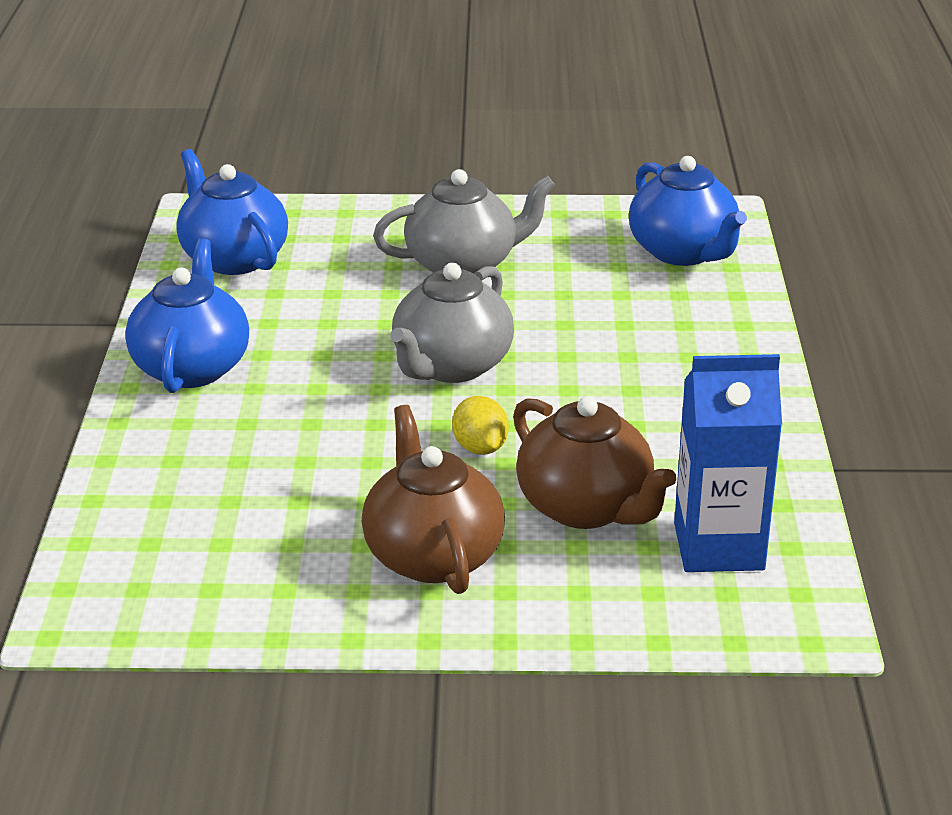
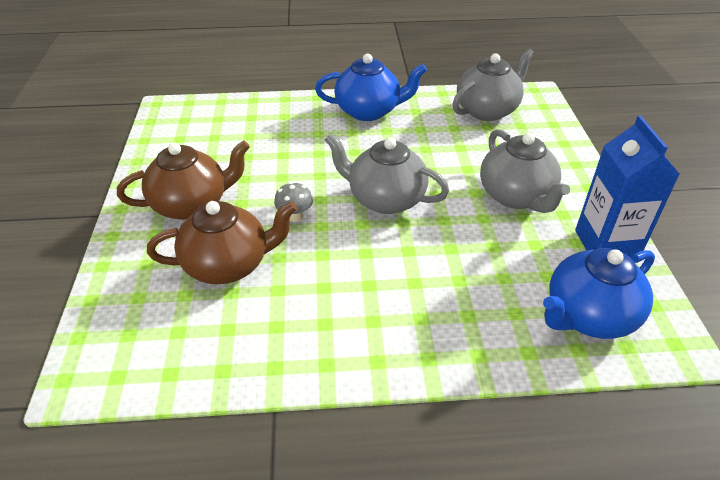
camera: 85 degrees right, 10 degrees up
(233, 258) = (487, 110): blue teapot -> grey teapot
(480, 448) = (295, 216): yellow lemon -> grey mushroom
(586, 508) = (228, 265): brown teapot -> brown teapot turned 150 degrees counterclockwise
(718, 546) = (177, 331): blue carton -> blue carton (606, 244)

